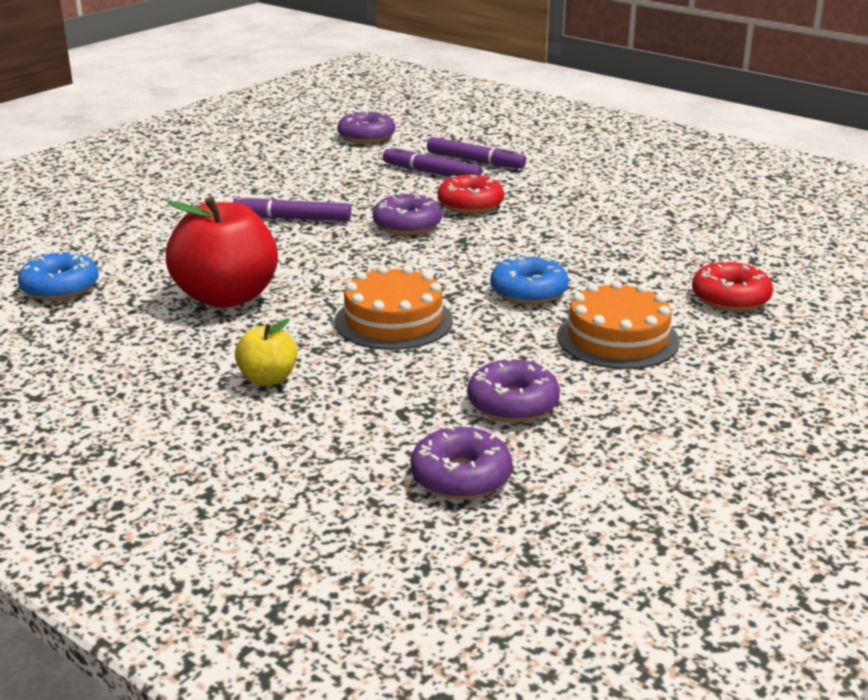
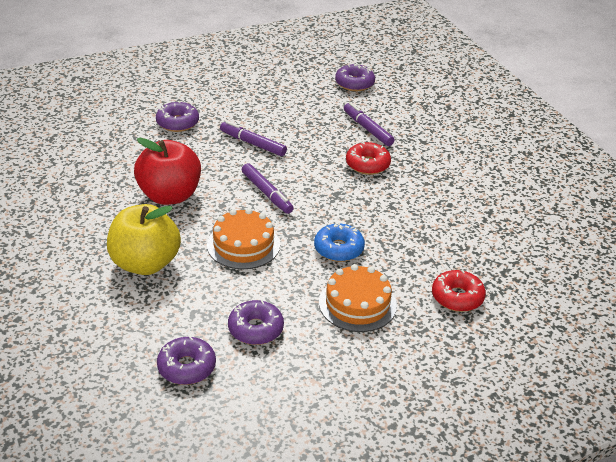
camera: 25 degrees right, 10 degrees up
(60, 288) = (92, 160): blue donut -> none
(268, 379) = (145, 263): yellow apple -> yellow apple, size x1.99
(407, 225) = (314, 170): purple donut -> purple donut (177, 123)
(475, 161) = (404, 126): purple marker -> purple marker (267, 193)

